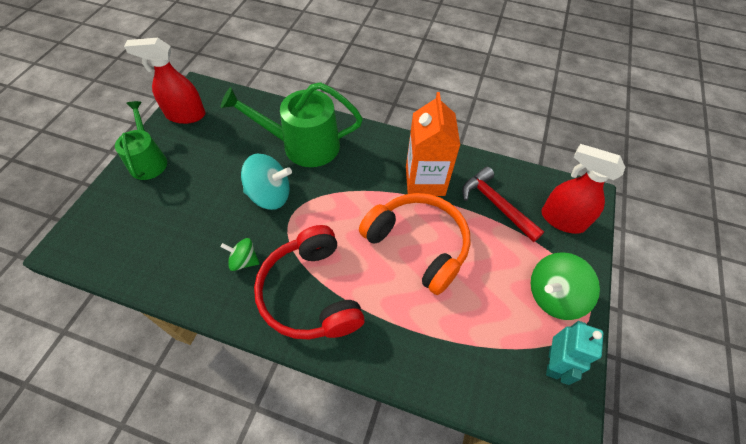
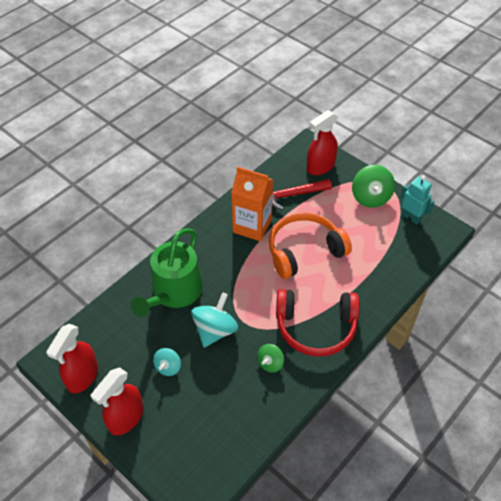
camera: 65 degrees left, 5 degrees down
(148, 161) = (126, 418): green watering can -> red spray bottle
(213, 172) = (168, 367): none -> turquoise spinning top

